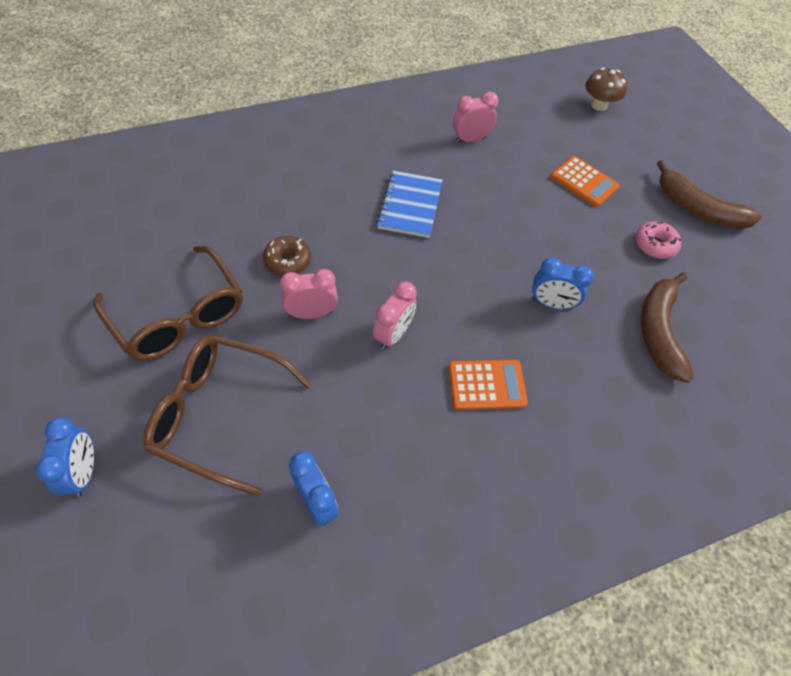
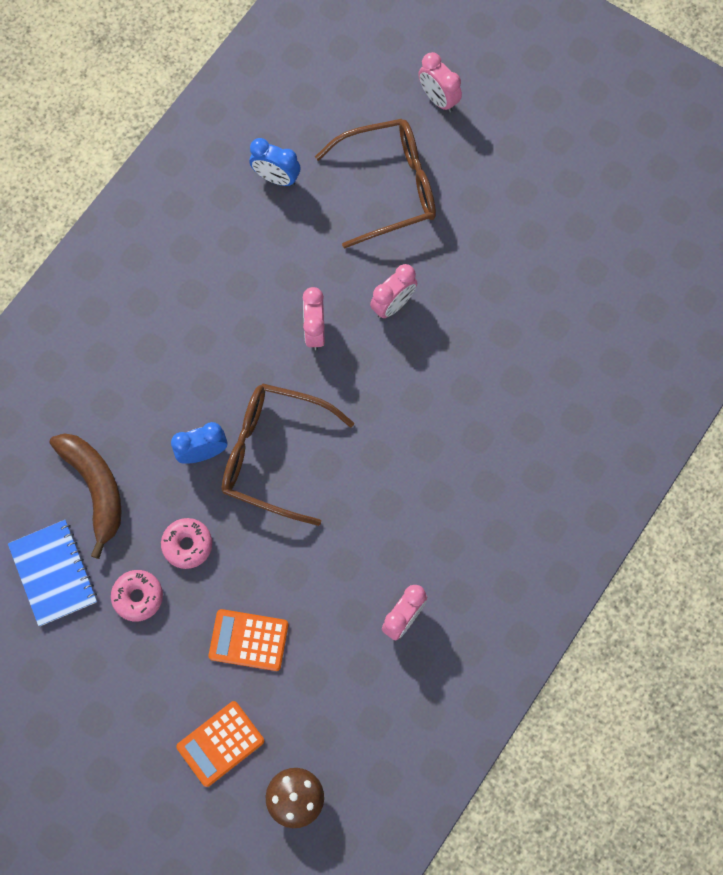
camera: 150 degrees right, 15 degrees up
(84, 472) = (438, 99): blue clock -> pink clock
(179, 316) = (490, 233): brown glasses -> brown glasses (274, 454)
(288, 261) = (454, 338): brown donut -> none
(410, 206) = (398, 476): blue notebook -> blue notebook (53, 573)
(487, 385) = (213, 337): orange calculator -> orange calculator (220, 743)
(599, 254) = (187, 545): none -> pink donut
(698, 209) = (112, 686): brown banana -> none

